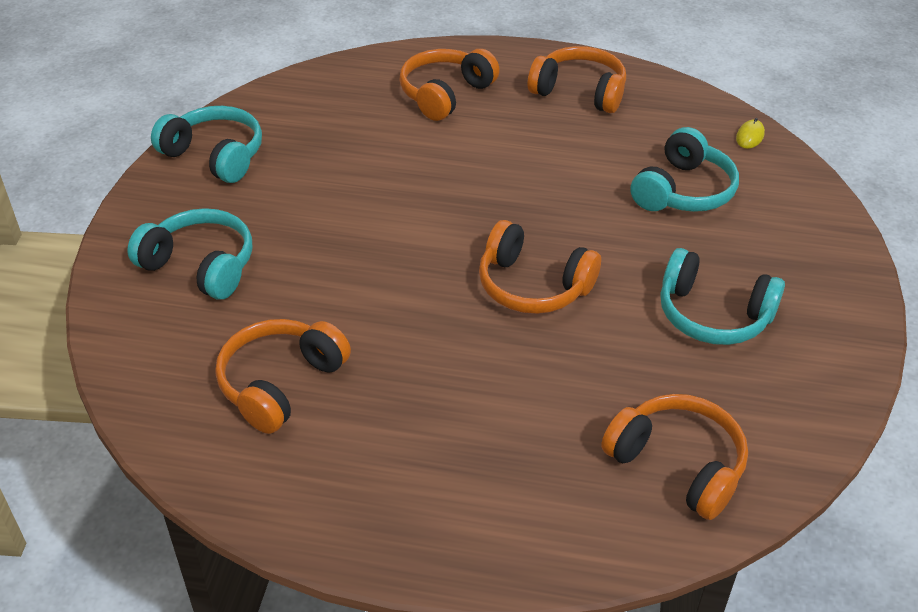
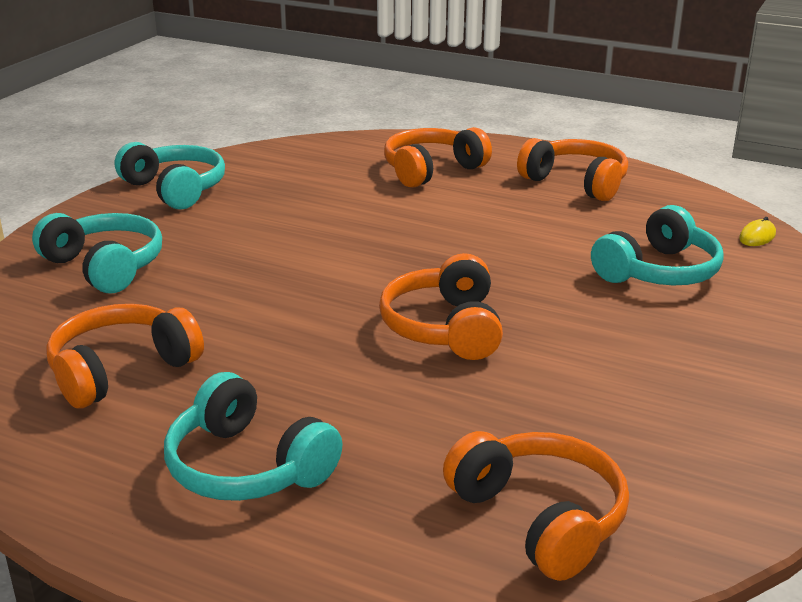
camera: 15 degrees right, 15 degrees down
(533, 286) = (445, 328): orange headphones -> orange headphones turned 45 degrees clockwise
(713, 315) = (648, 382): turquoise headphones -> turquoise headphones (247, 466)

